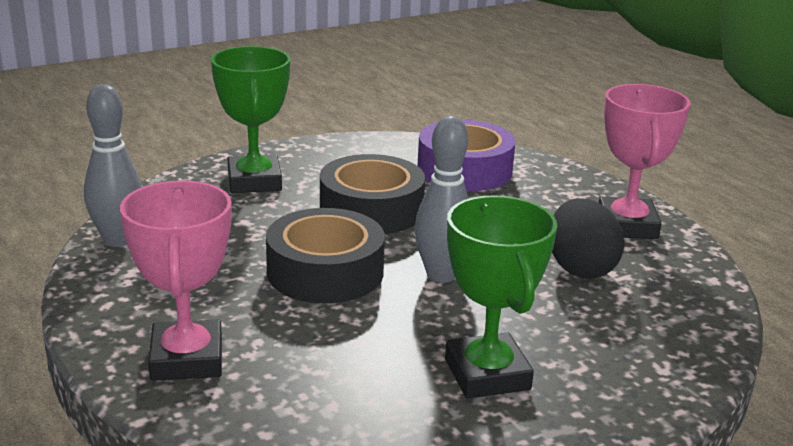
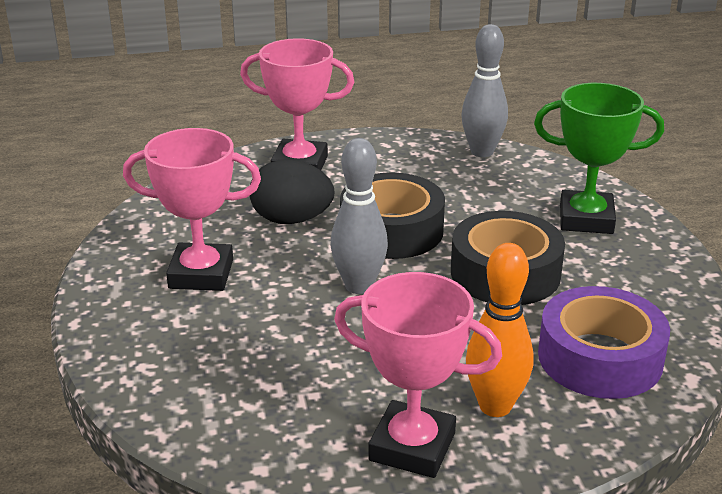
camera: 110 degrees right, 5 degrees up
(487, 374) = (201, 274): green trophy -> pink trophy
(554, 201) = (495, 406): none -> orange bowling pin
(580, 268) = (331, 374): black egg -> black egg (291, 220)

